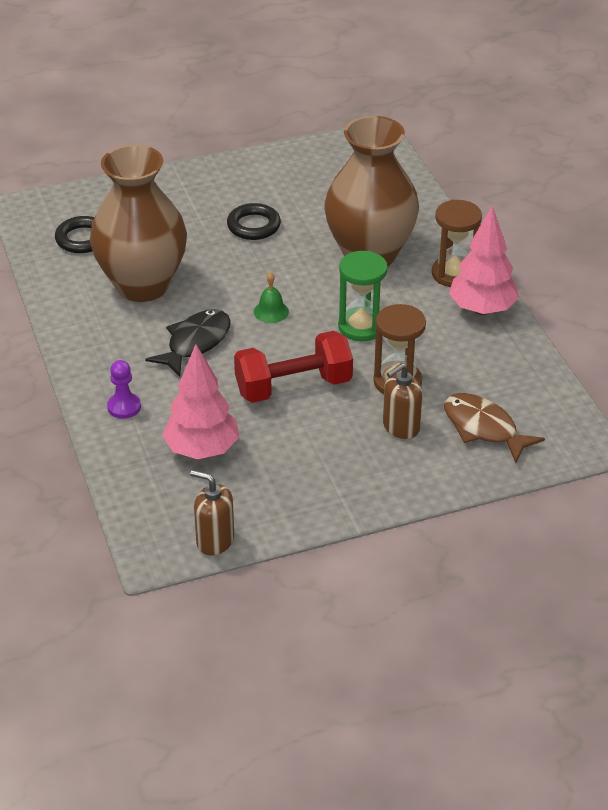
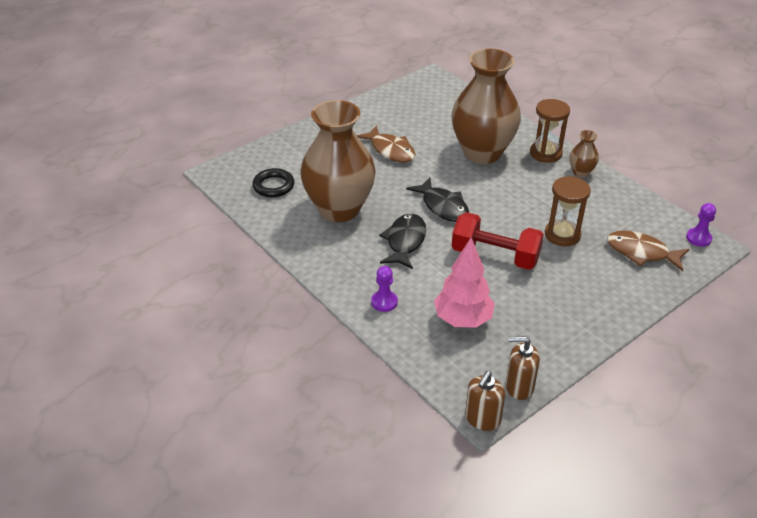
camera: 20 degrees left, 0 degrees up
(253, 226) = (390, 150): black ring -> brown fish
(271, 311) = (443, 206): green bell -> black fish
(293, 387) = (495, 256): red dumbbell -> red dumbbell turned 60 degrees clockwise
(361, 327) = (511, 202): green hourglass -> none
(400, 427) = (587, 266): brown soap dispenser -> brown soap dispenser (482, 419)
(482, 309) = (581, 172): pink tree -> brown vase
(575, 429) = (698, 238): none -> purple pawn

